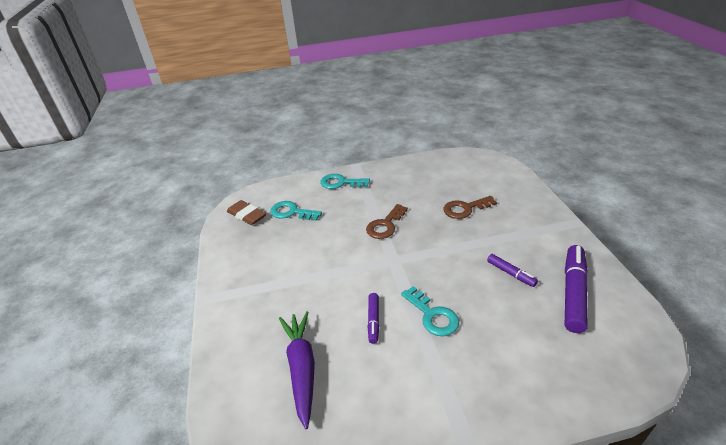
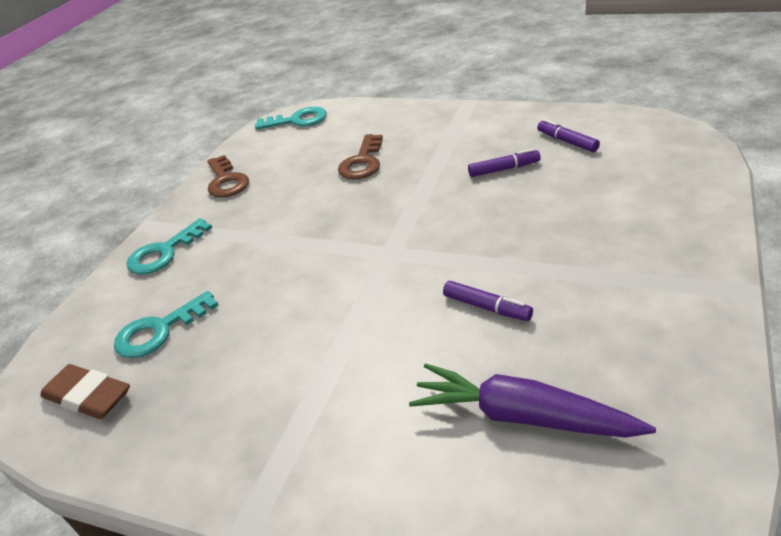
camera: 55 degrees left, 0 degrees up
(247, 215) = (88, 396): brown eraser -> brown eraser turned 45 degrees clockwise
(385, 225) = (314, 237): brown key -> brown key (226, 181)
(432, 315) = (520, 250): turquoise key -> turquoise key (297, 120)
(573, 293) = (567, 141): purple marker -> purple marker, size x0.53

